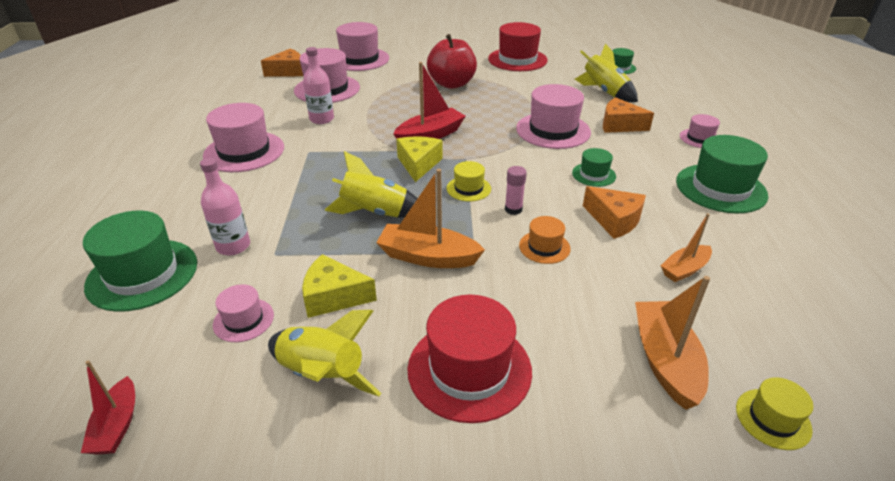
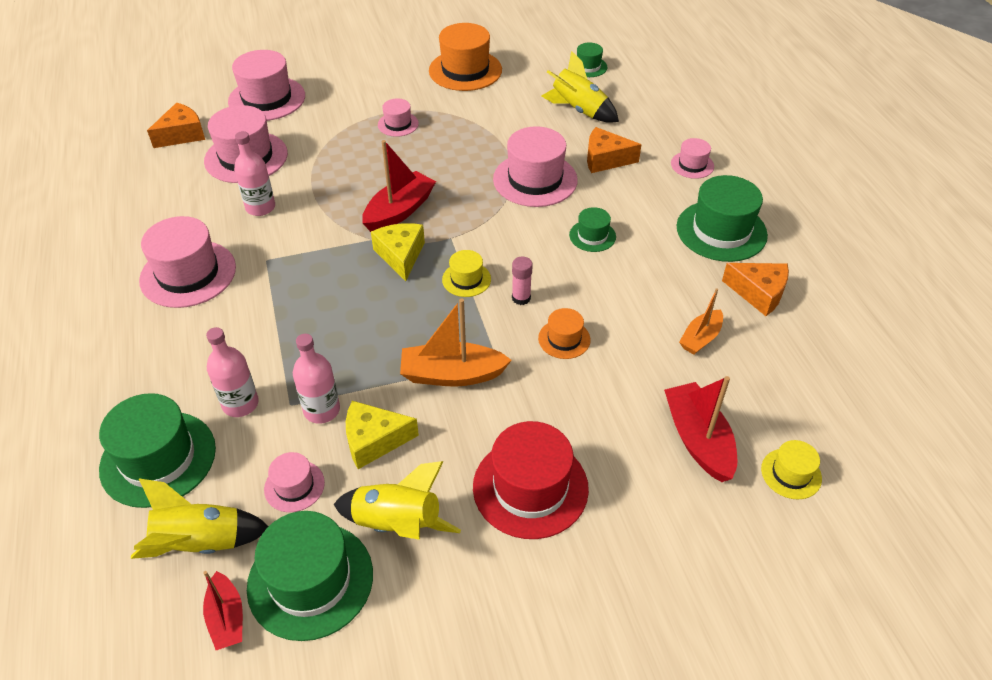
camera: 15 degrees left, 10 degrees up
(214, 408) = (310, 580): none -> green hat
(299, 263) = (322, 410): none -> pink bottle
(375, 213) = (377, 331): yellow rocket -> yellow rocket (201, 542)
(452, 84) = (398, 124): red apple -> pink hat
(517, 59) = (465, 70): red hat -> orange hat
(614, 220) = (624, 292): orange cheese -> orange cheese (758, 293)
(665, 361) = (698, 439): orange boat -> red boat

